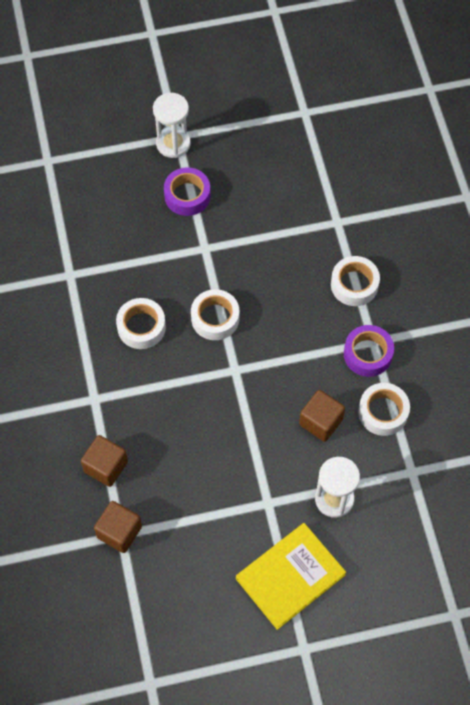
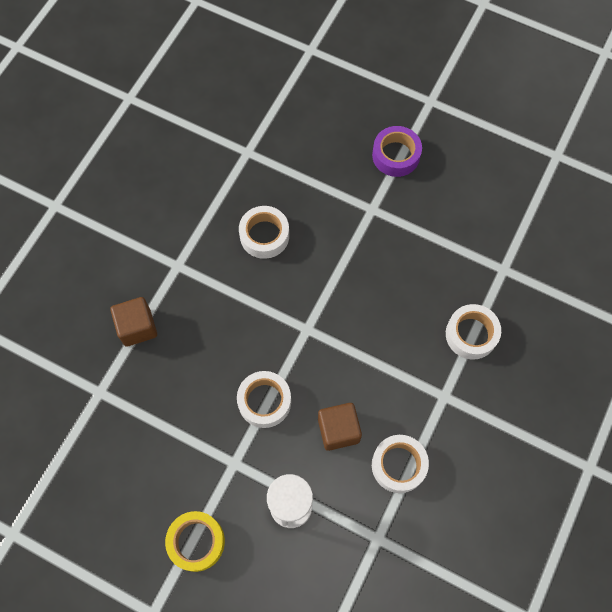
camera: 40 degrees right, 5 degrees up
(119, 532) = (100, 389): brown cube -> none
(173, 143) = (422, 105): white hourglass -> none
(215, 318) = (329, 273): white tape -> white tape (264, 401)
(290, 577) = (196, 542): yellow book -> yellow tape
(368, 354) = (430, 404): purple tape -> none

